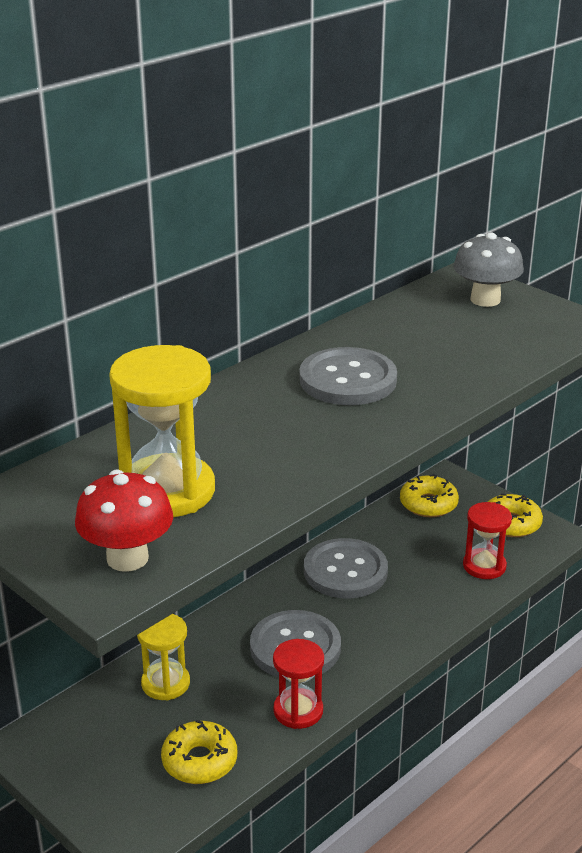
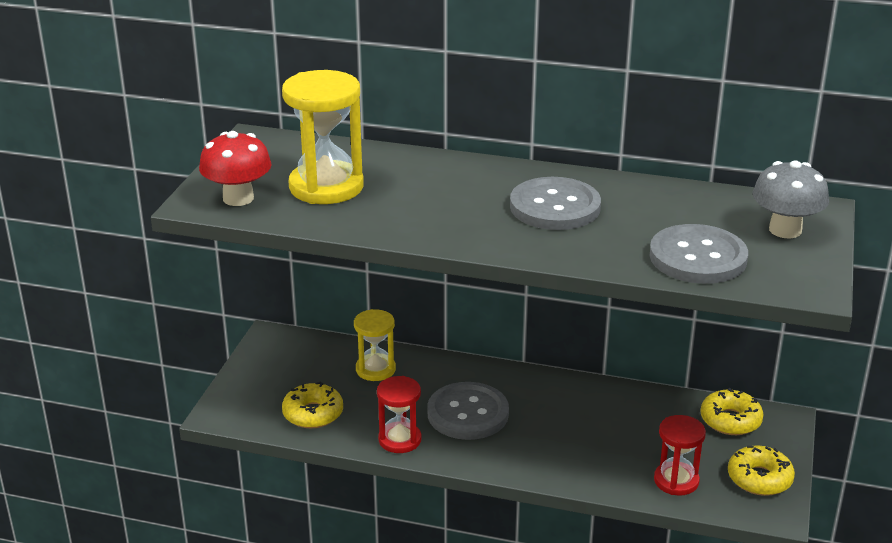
camera: 60 degrees right, 0 degrees up
(345, 571) = (585, 406): grey button -> grey button (698, 257)

